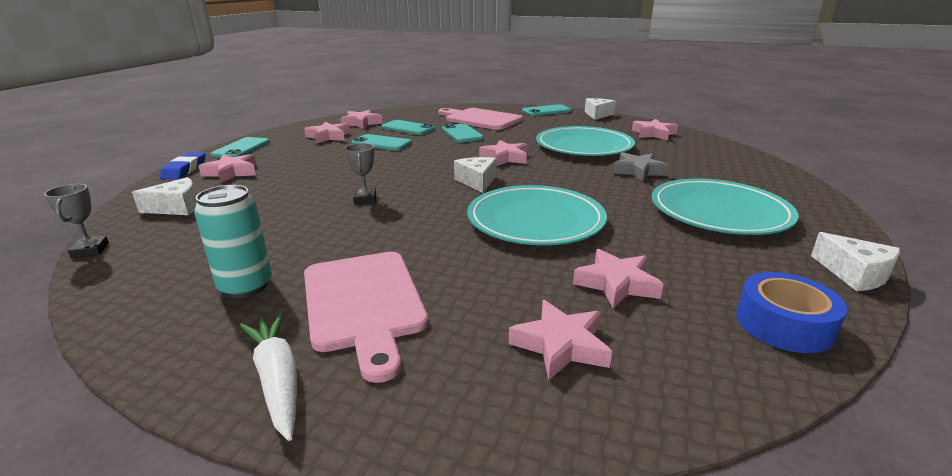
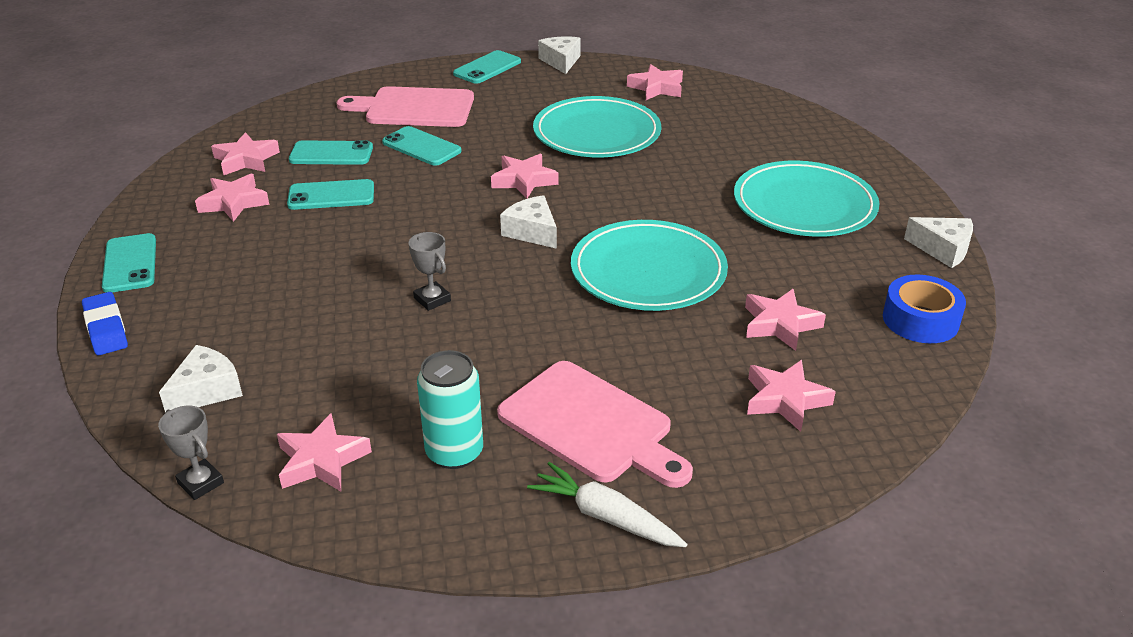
camera: 30 degrees left, 10 degrees up
(231, 172) = (189, 312): pink star -> pink star (321, 460)
(638, 171) = (689, 163): grey star -> none

